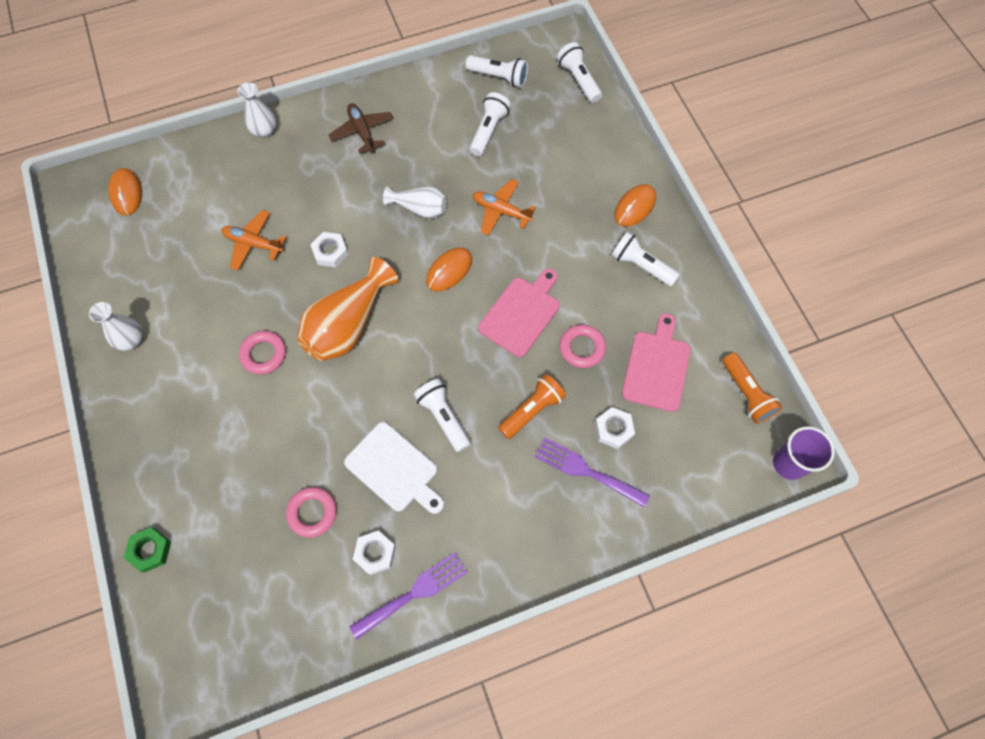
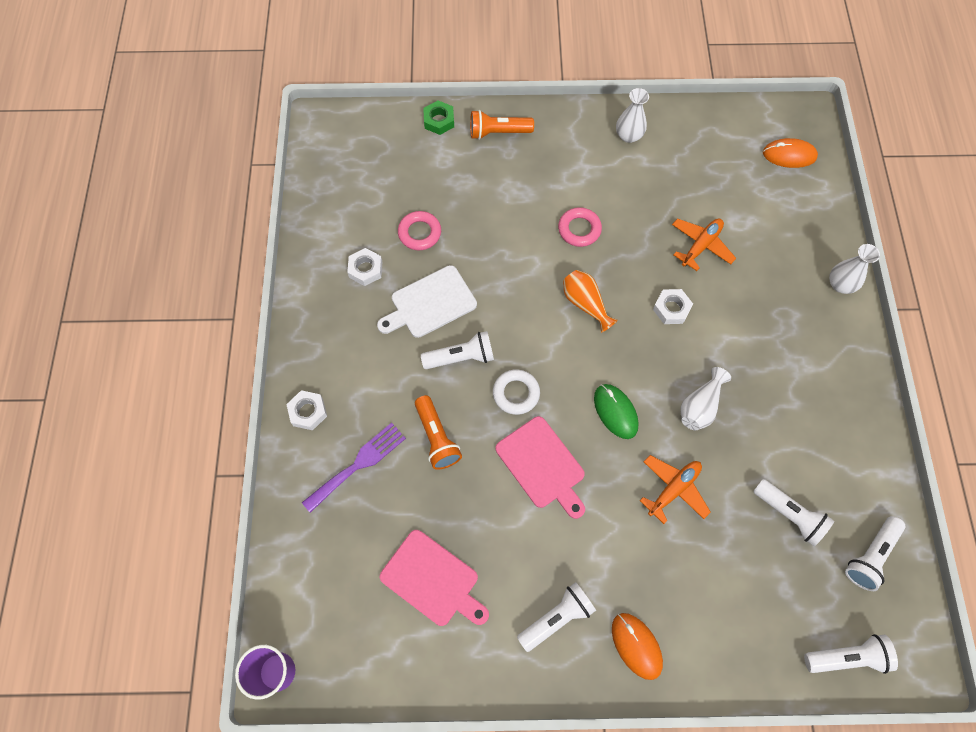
camera: 110 degrees right, 0 degrees up
(348, 325) = (585, 304): orange vase -> orange vase, size x0.57
(362, 132) = (818, 378): brown plane -> none
(414, 593) = (321, 289): purple fork -> none
(449, 270) = (615, 412): orange mouse -> green mouse
(462, 356) = (516, 393): none -> white ring
(582, 348) = (482, 511): pink ring -> none
(613, 429) = (386, 507): white nut -> white nut (308, 412)
(746, 394) = (366, 664): orange flashlight -> orange flashlight (498, 132)

